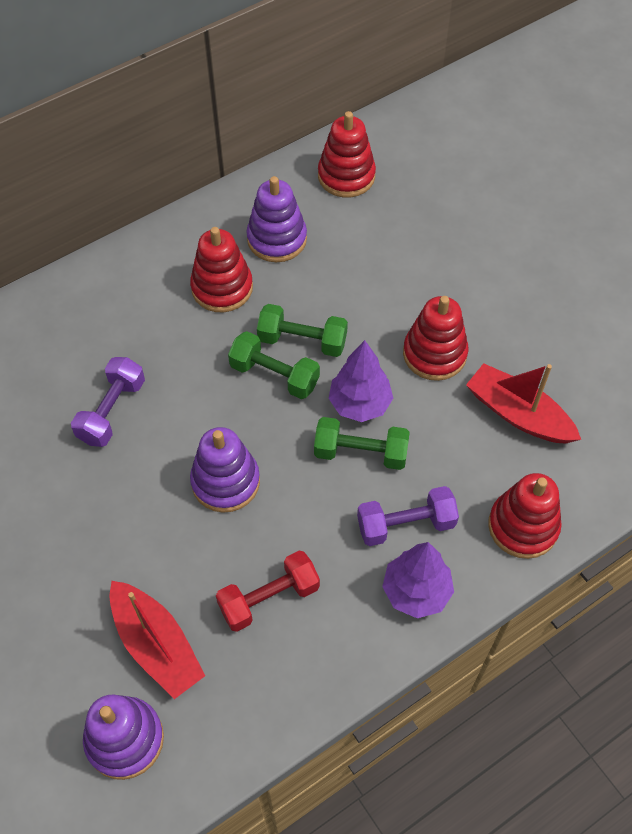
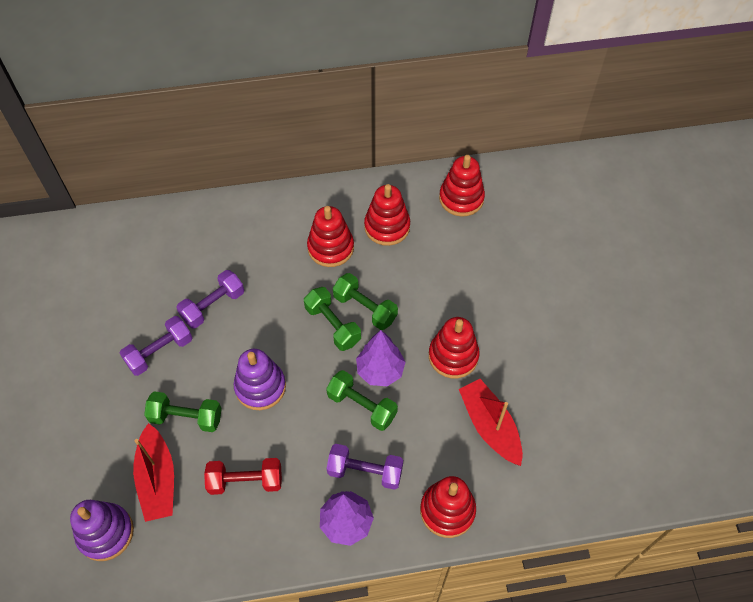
camera: 25 degrees right, 0 degrees up
(73, 493) = (159, 352): none -> purple dumbbell
(152, 556) = (186, 418): none -> green dumbbell
(277, 239) = (387, 227): purple stacking toy -> red stacking toy

